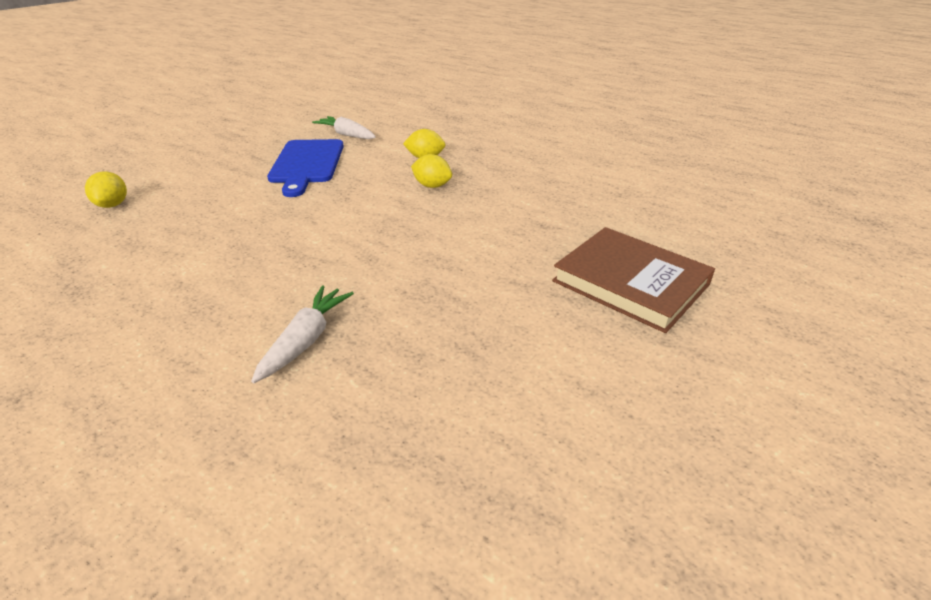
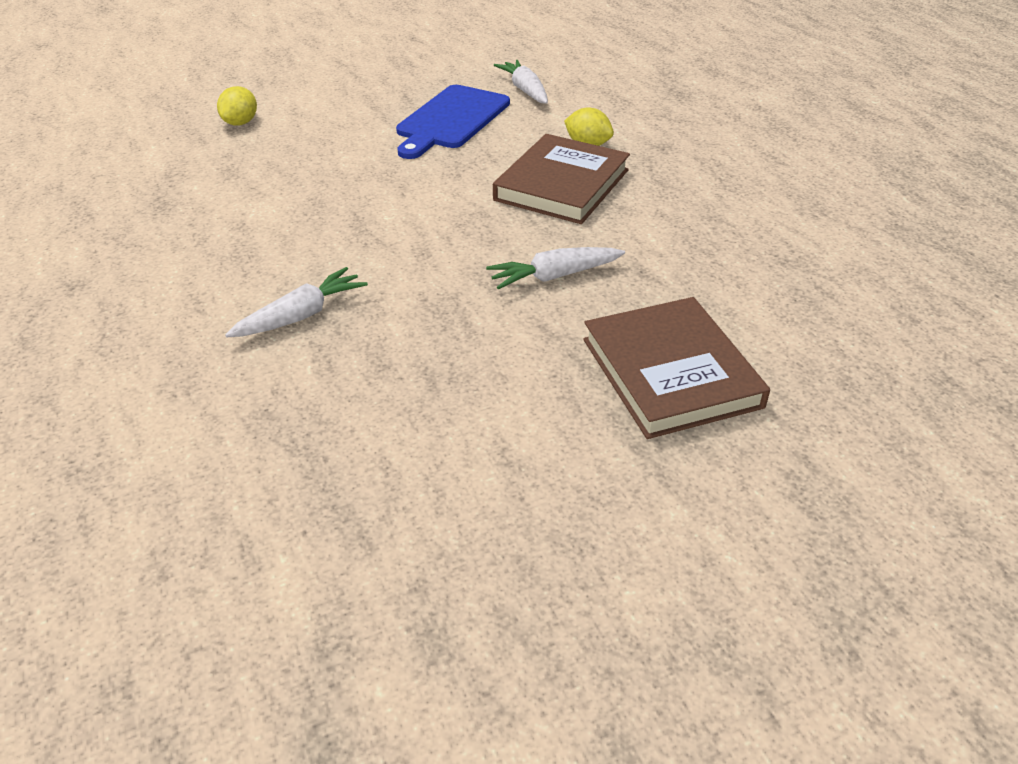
camera: 30 degrees right, 5 degrees up
(432, 186) = (561, 185): yellow lemon -> brown book
(487, 245) = (554, 276): none -> white carrot

